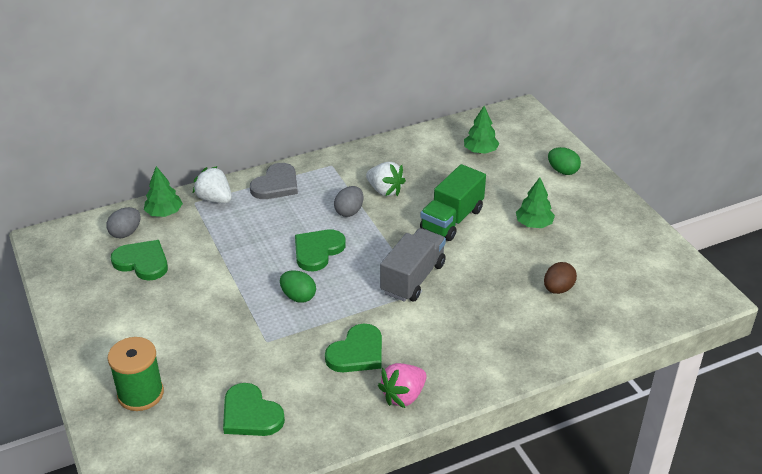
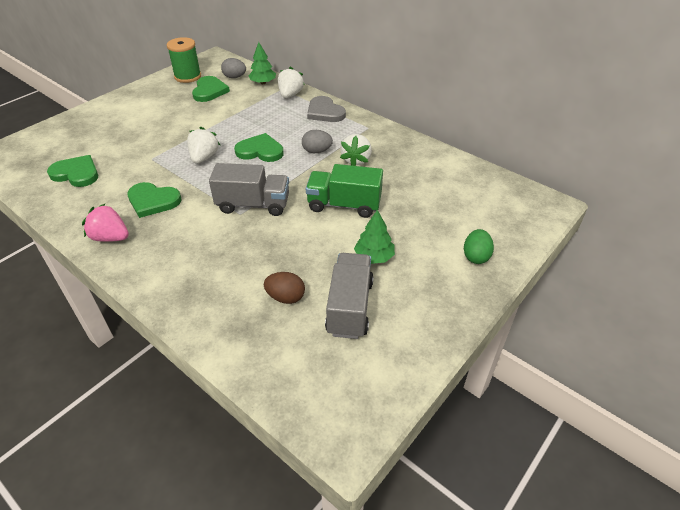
camera: 65 degrees right, 5 degrees up
(140, 394) = (87, 128): green spool -> green spool (188, 76)
(250, 414) = (76, 173): green heart -> green heart turned 90 degrees clockwise
(276, 185) = (325, 112): grey heart -> grey heart turned 45 degrees clockwise
(298, 297) = (204, 157): green egg -> white strawberry
(480, 151) = (458, 195): green tree -> none
(587, 256) = (350, 307): none -> grey truck

